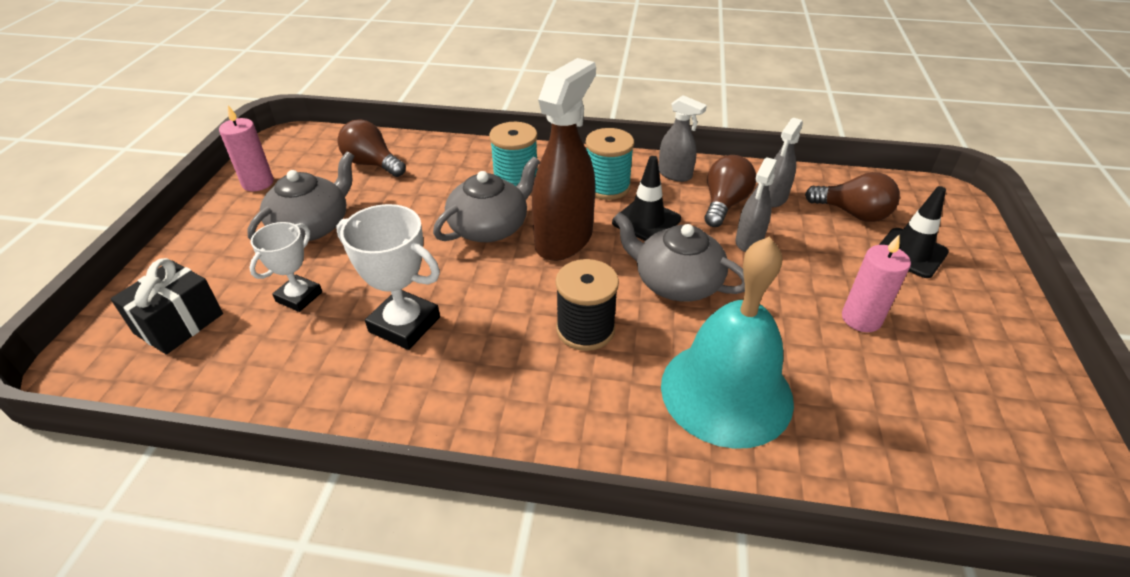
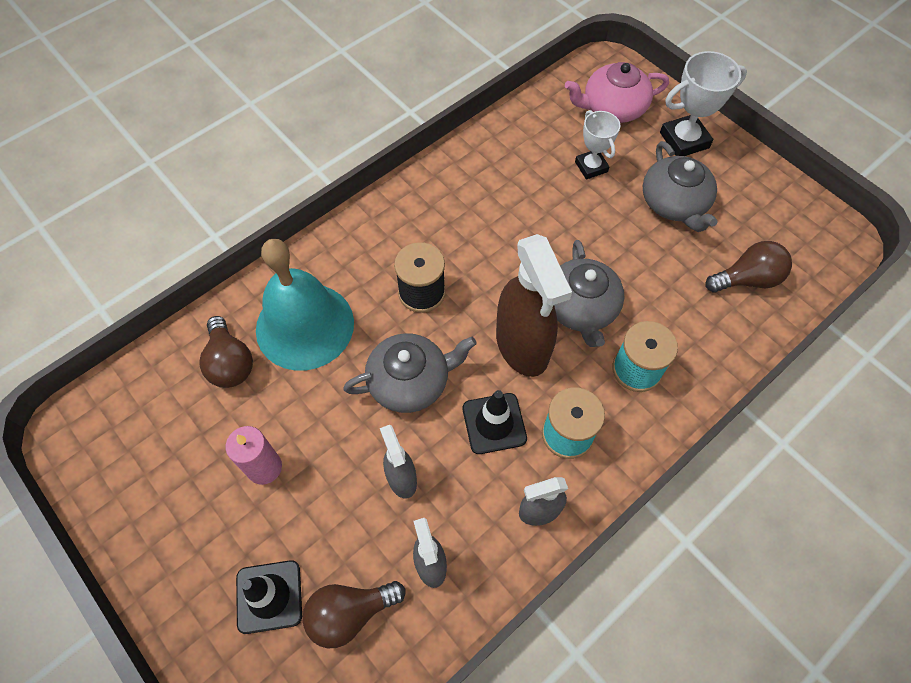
camera: 130 degrees right, 20 degrees up
(179, 323) = (612, 108): black gift -> pink teapot
(258, 183) = (769, 194): pink candle -> none
(404, 324) = (515, 205): white trophy -> white trophy (684, 140)
(724, 204) = (461, 510): brown light bulb -> brown light bulb (230, 363)

